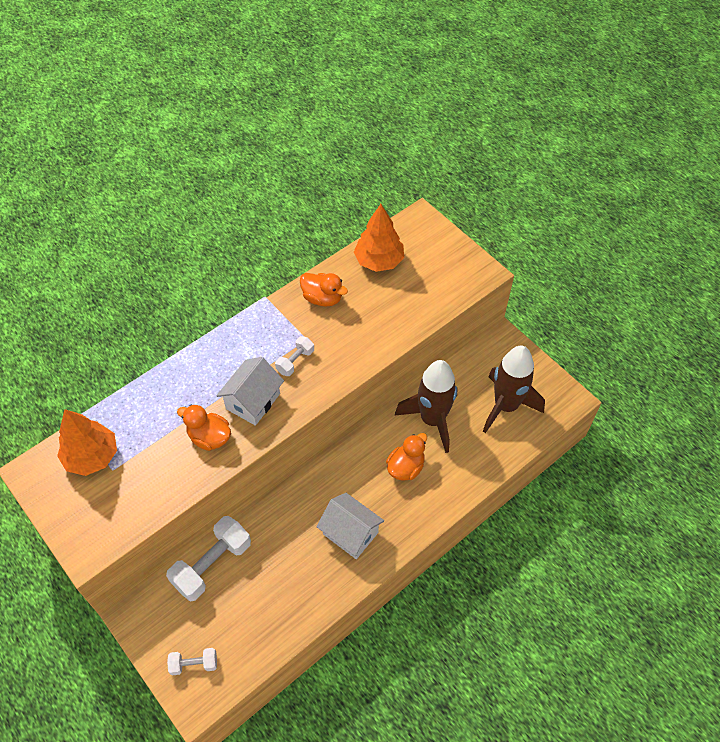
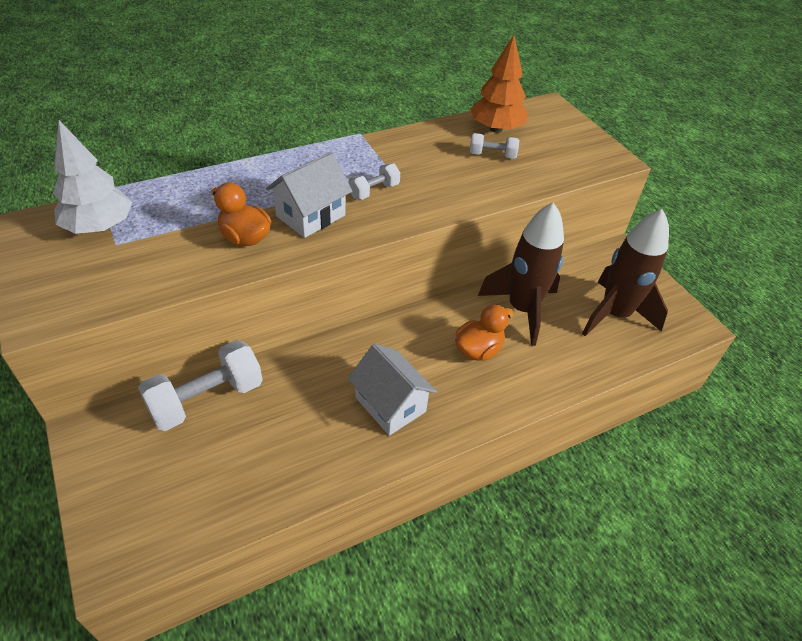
camera: 10 degrees right, 10 degrees down
(92, 456) = (99, 227): orange tree -> white tree
(194, 664) = (133, 511): white dumbbell -> white dumbbell (492, 155)
(322, 298) = (423, 146): orange duck -> none

